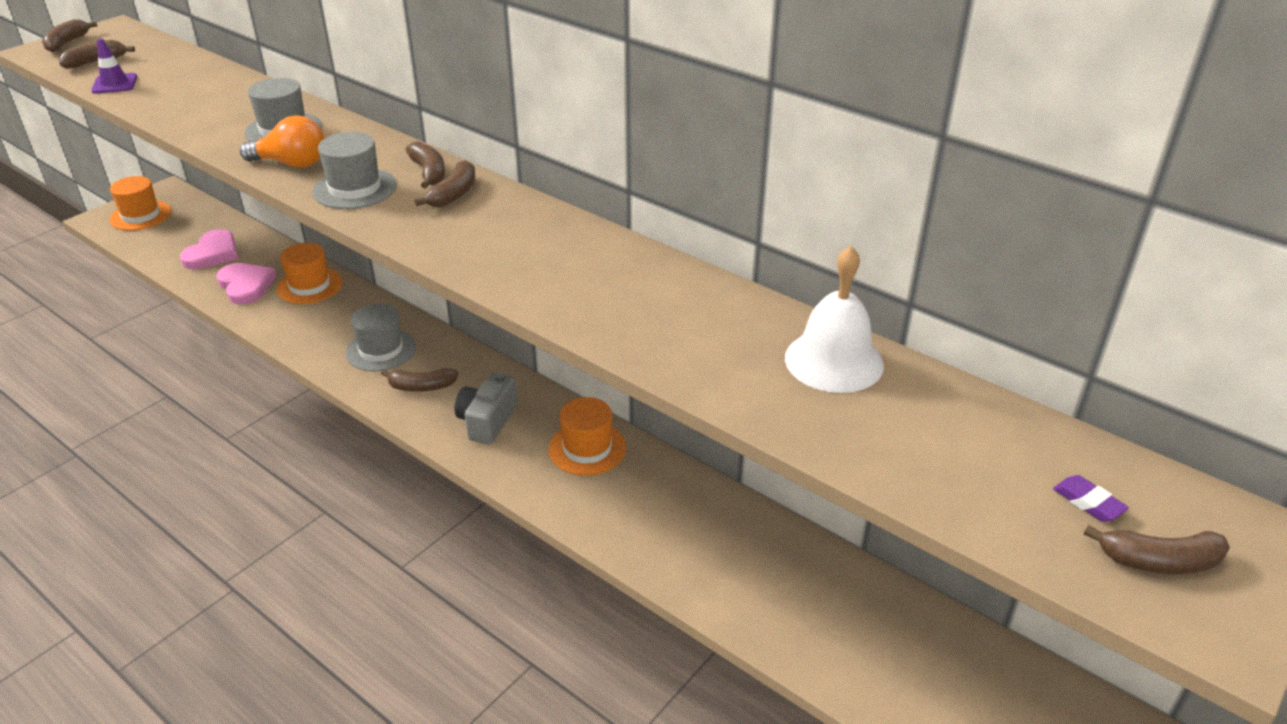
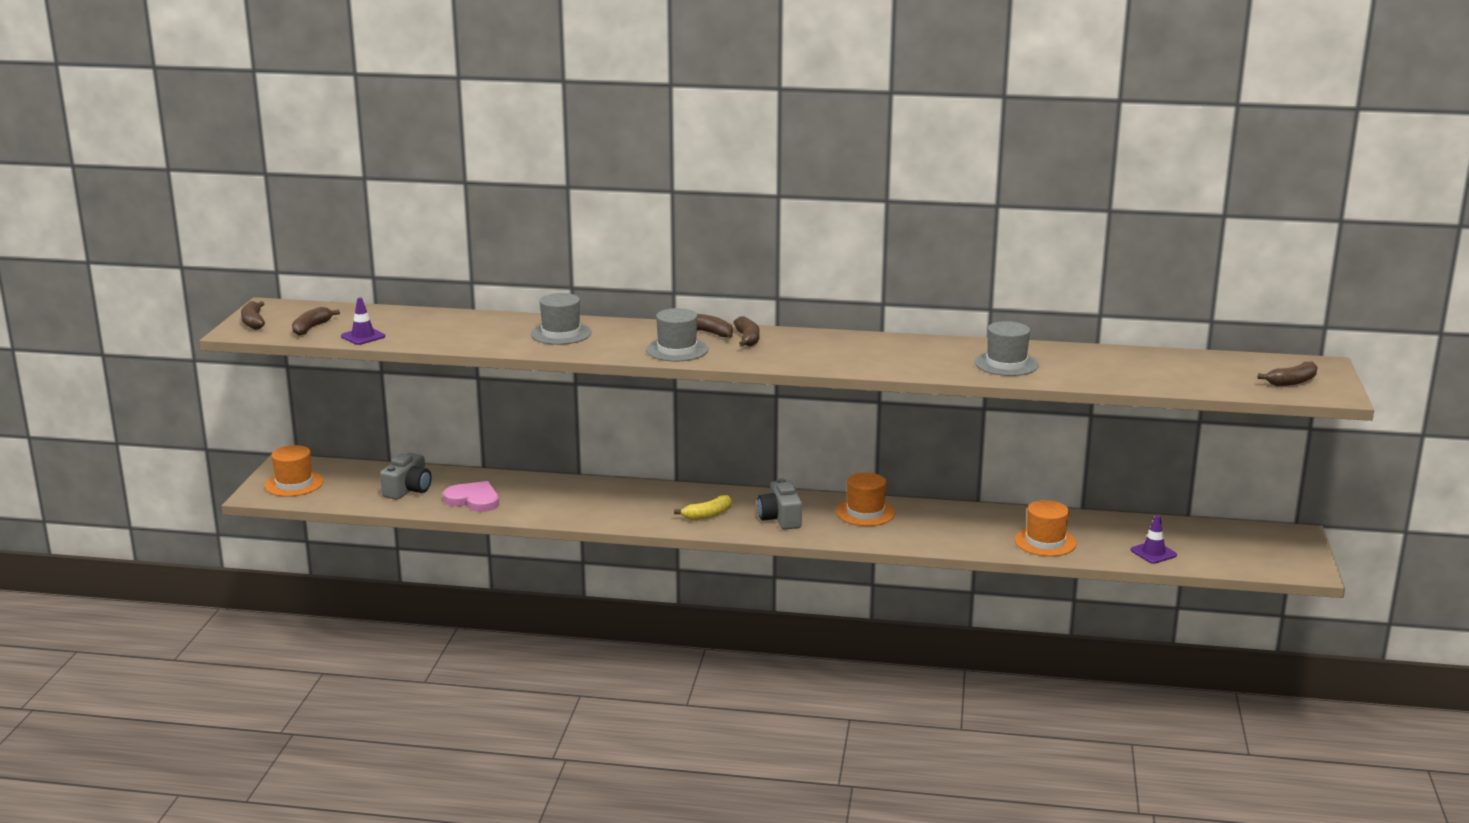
camera: 30 degrees left, 15 degrees down
(212, 253) = (408, 490): pink heart -> grey camera
(292, 164) = (607, 348): orange light bulb -> none
(309, 286) = (528, 487): orange hat -> orange hat (1045, 542)
(381, 350) = (646, 505): grey hat -> grey hat (1006, 364)
(421, 387) = (707, 515): brown banana -> yellow banana
(834, 361) = (1075, 356): white bell -> none
(884, 682) = (1153, 553): none -> purple traffic cone
(1088, 502) = (1245, 373): purple eraser -> none

